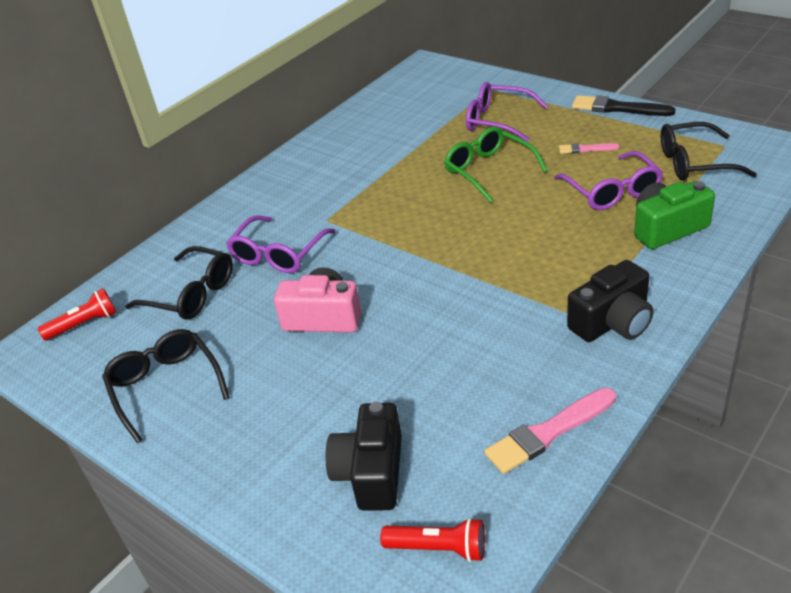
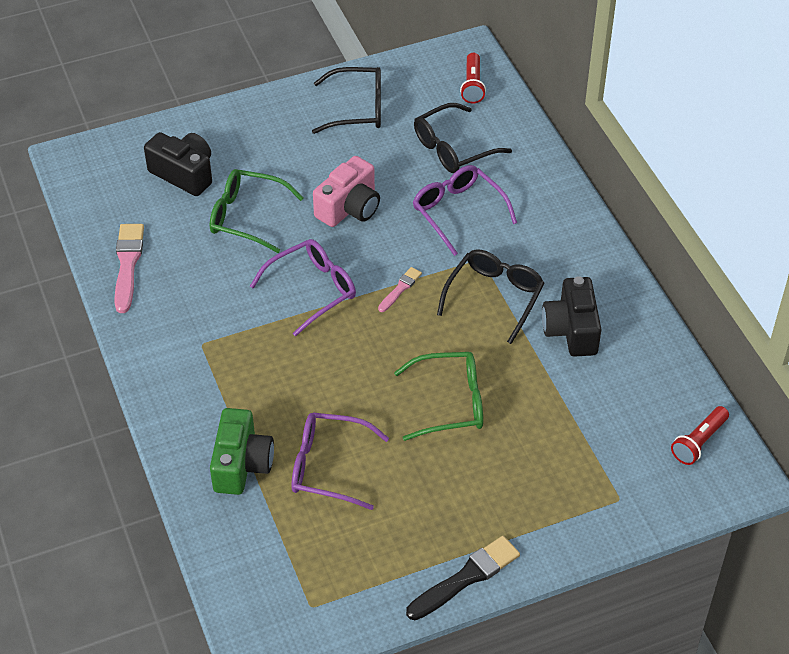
camera: 115 degrees right, 10 degrees up
(395, 380) = (247, 217): none -> green glasses
(438, 548) = (106, 178): red flashlight -> red flashlight (699, 442)
(497, 121) = (539, 463): purple glasses -> purple glasses (312, 290)
(585, 149) = (414, 496): pink brush -> pink brush (400, 289)
(612, 322) = (180, 356): black camera -> black camera (571, 330)
(694, 163) = (308, 559): black glasses -> black glasses (494, 297)

